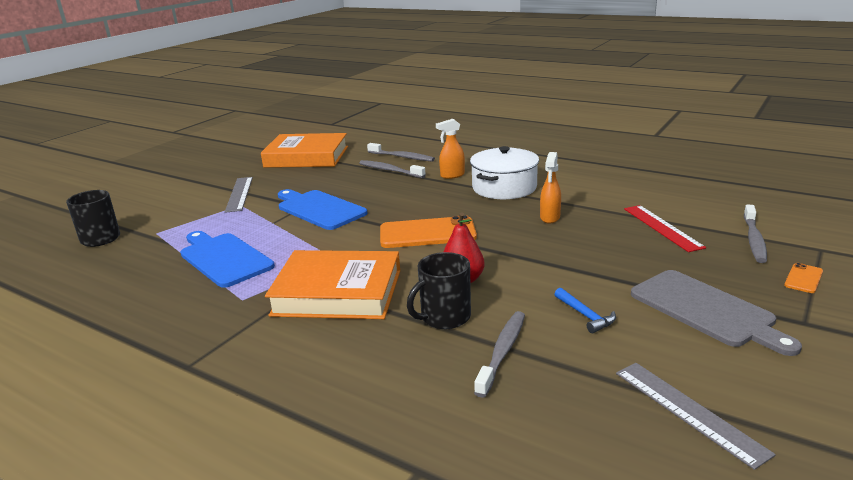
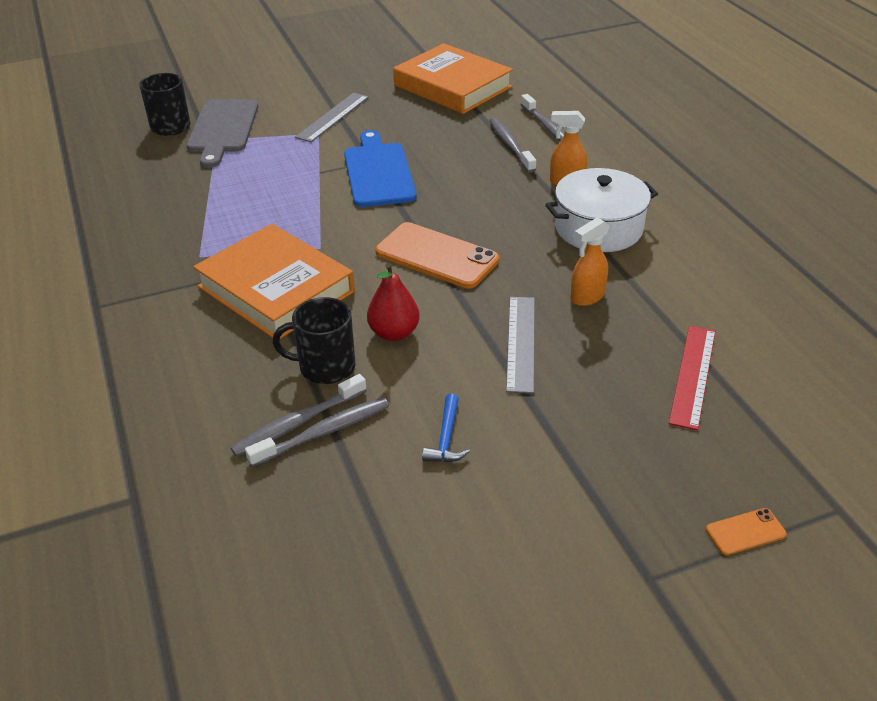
camera: 35 degrees right, 15 degrees up
(223, 258) = (234, 199): blue cutting board -> none
(688, 411) = (389, 588): grey ruler -> grey ruler (521, 343)
(706, 310) = (571, 503): grey cutting board -> grey cutting board (223, 129)
(754, 239) = (777, 451): grey toothbrush -> grey toothbrush (297, 423)

